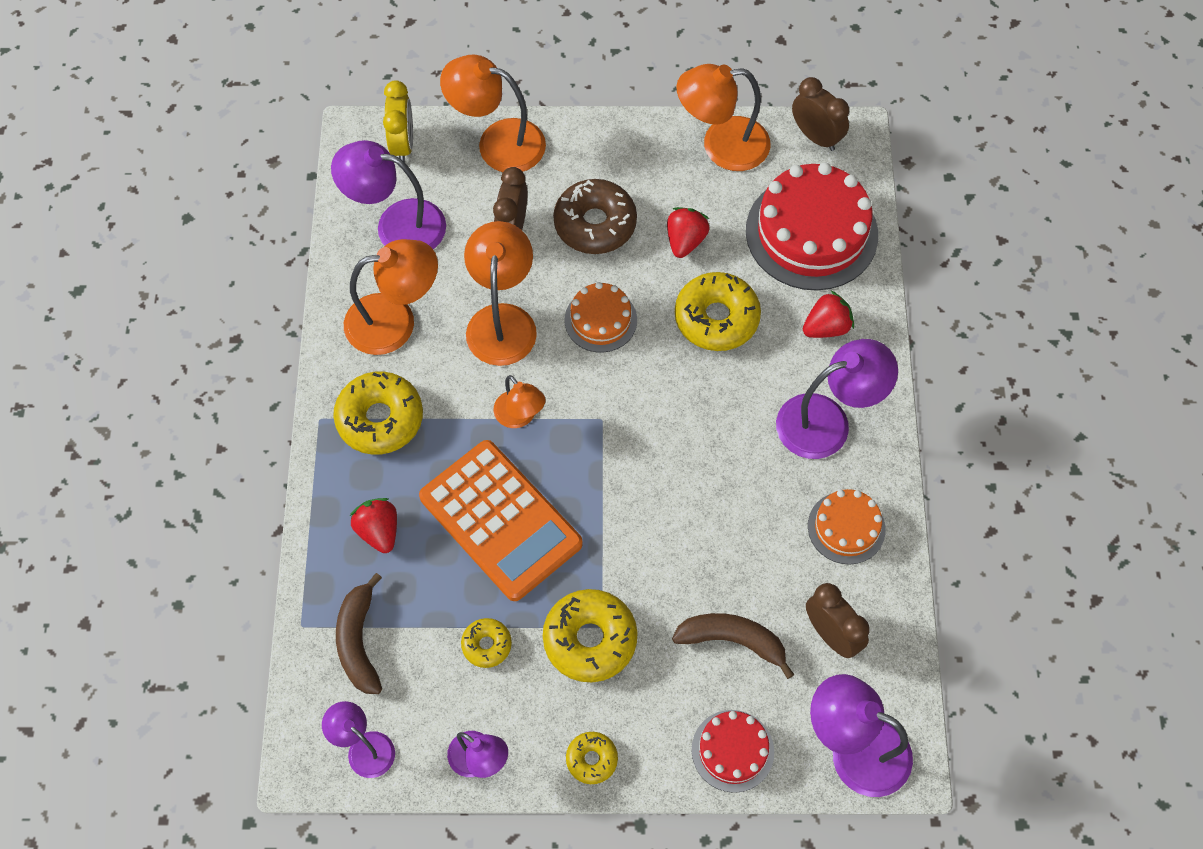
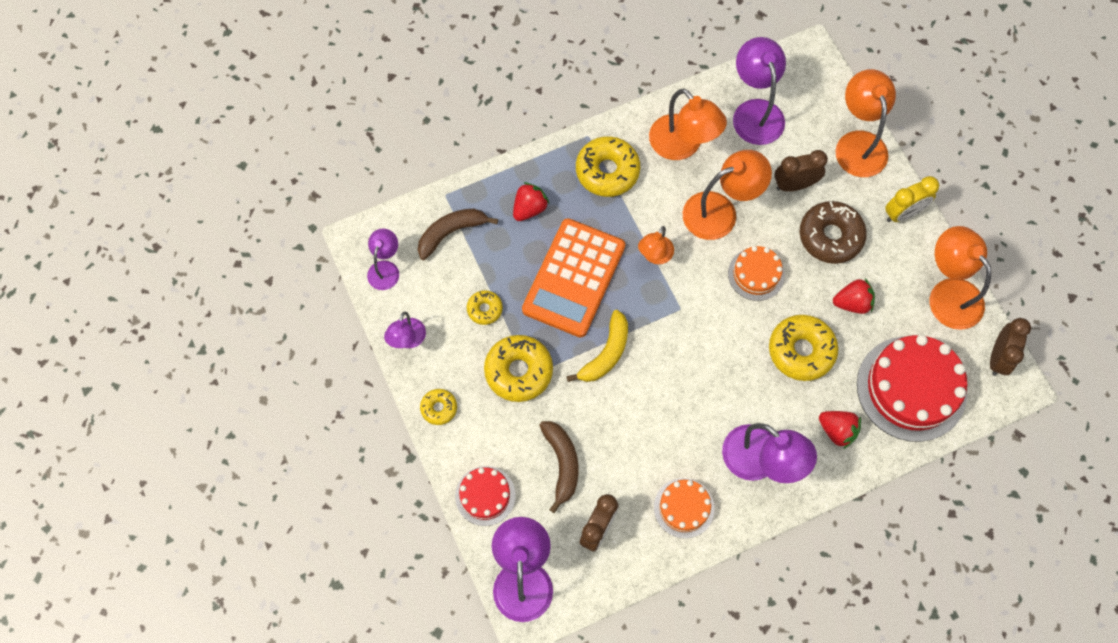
camera: 65 degrees right, 5 degrees up
(403, 144) = (820, 85): yellow clock -> yellow clock (903, 213)
(617, 527) = (606, 353): none -> yellow banana

